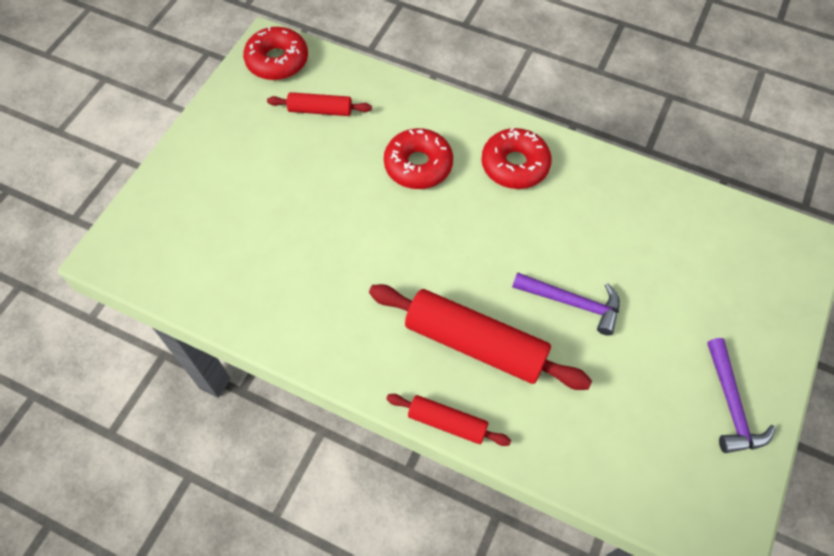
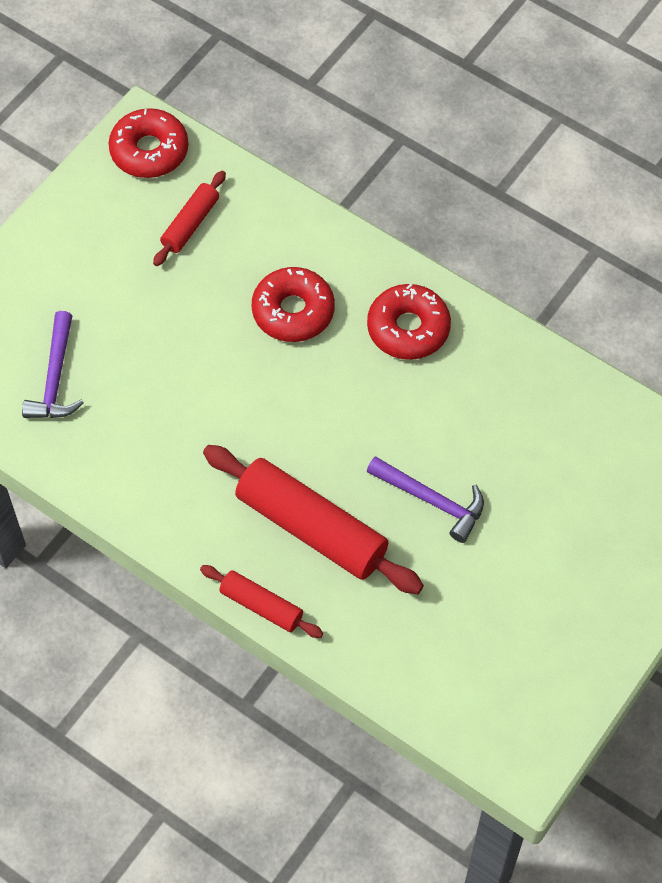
camera: 10 degrees right, 0 degrees up
(320, 110) = (190, 224): red rolling pin -> red rolling pin turned 75 degrees counterclockwise
(731, 404) = (576, 638): purple hammer -> purple hammer (55, 378)

